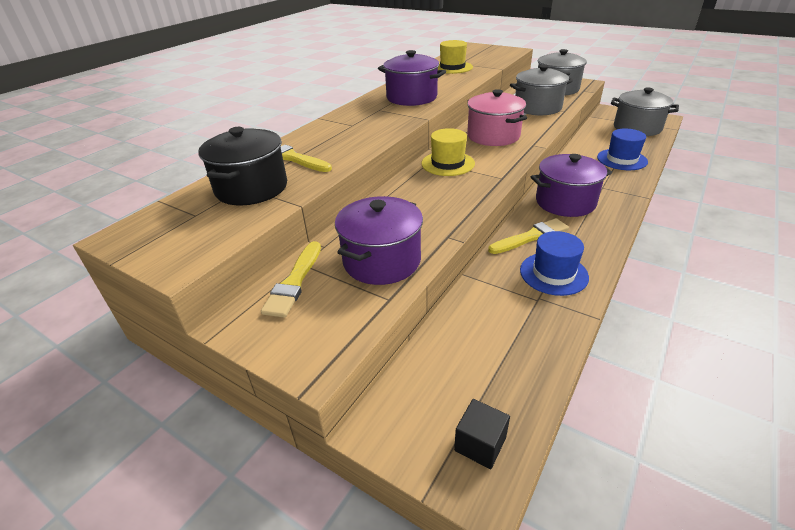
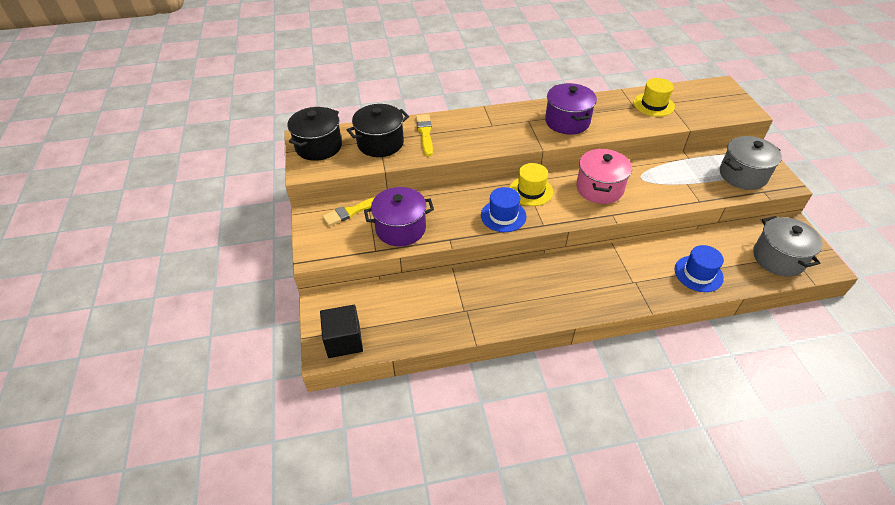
camera: 45 degrees right, 10 degrees up
(163, 231) = (318, 146): none -> black pot
(480, 444) = (344, 341): black cube -> black cube, size x1.62
(531, 237) = (523, 276): yellow brush -> none
(537, 107) = (685, 184): grey pot -> none
(553, 273) = (496, 305): blue hat -> blue hat (503, 216)
(565, 202) = (588, 272): purple pot -> none

